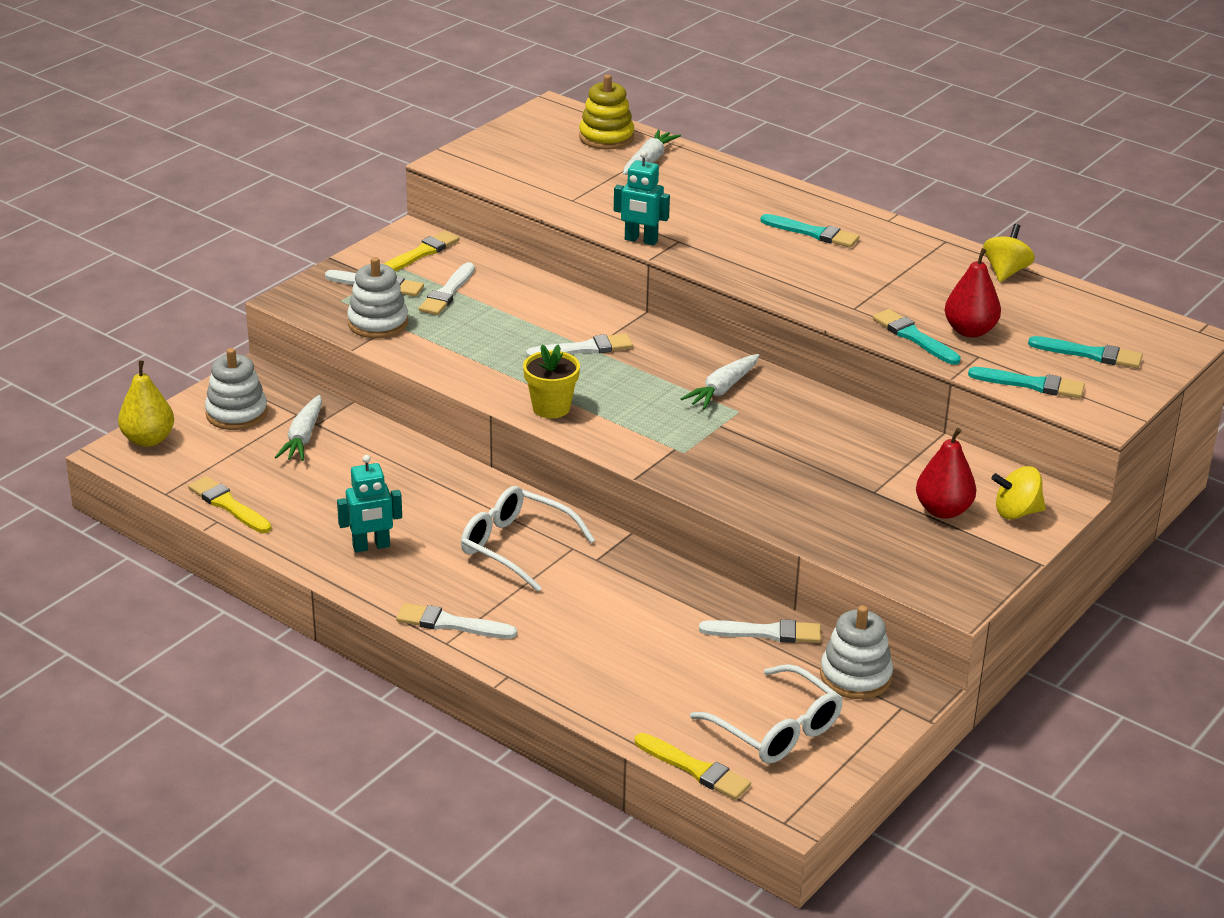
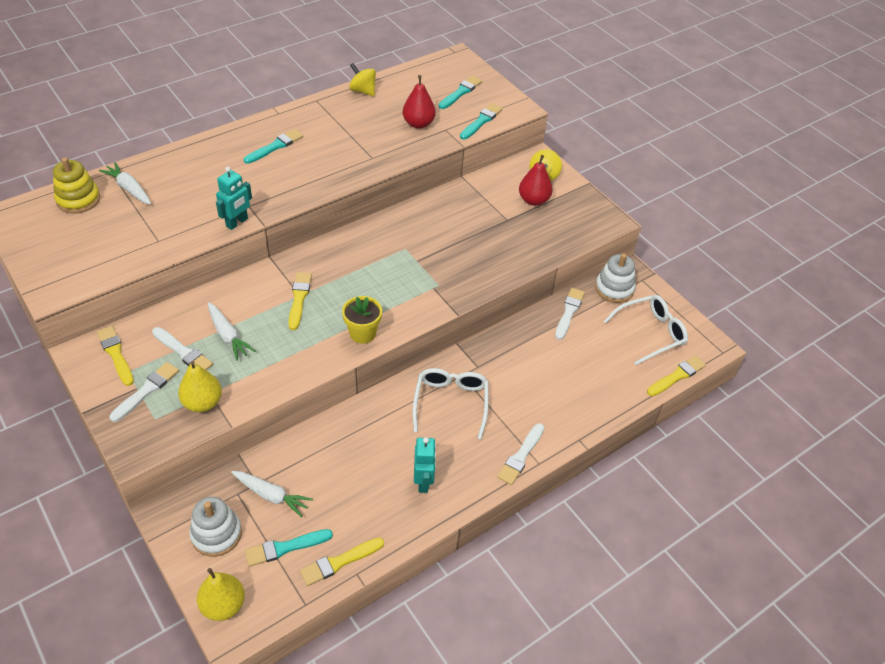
camera: 75 degrees left, 15 degrees up
(378, 323) = (202, 403): white stacking toy -> yellow pear
(516, 546) = (451, 403): white glasses -> white glasses turned 135 degrees clockwise
(584, 349) = (299, 298): white brush -> yellow brush
(722, 389) = (378, 248): white carrot -> white carrot (228, 335)
(914, 337) = (415, 145): turquoise brush -> turquoise brush (285, 548)

